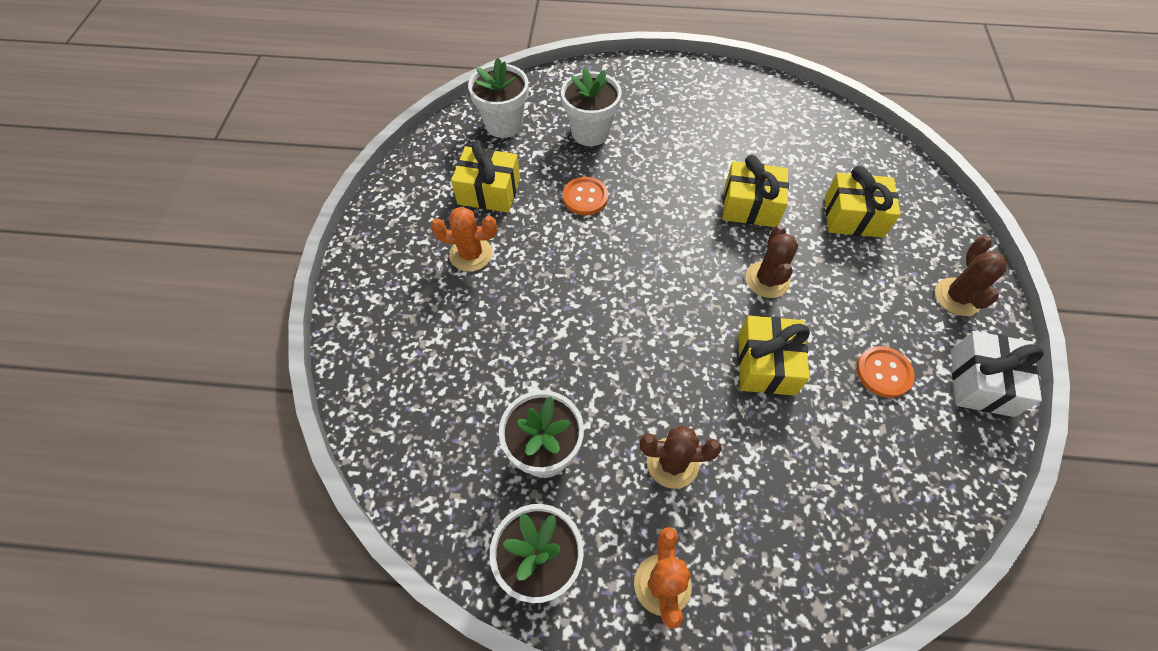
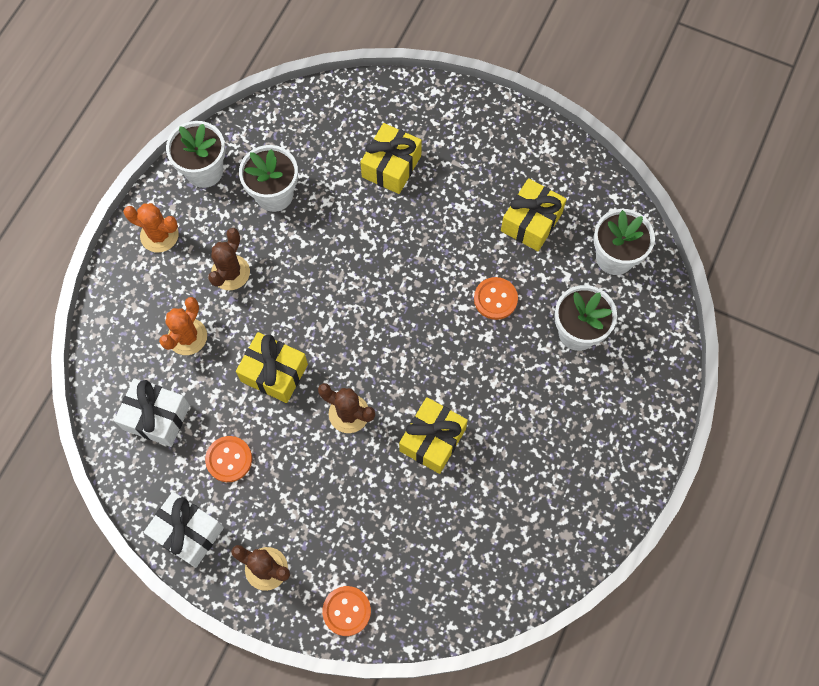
camera: 110 degrees right, 10 degrees up
(471, 254) = (466, 191): orange cactus -> orange cactus (187, 337)
(853, 217) = (384, 529): yellow gift -> yellow gift (391, 166)
(891, 472) = (156, 417): none -> white gift
(941, 222) = (346, 611): none -> orange button

